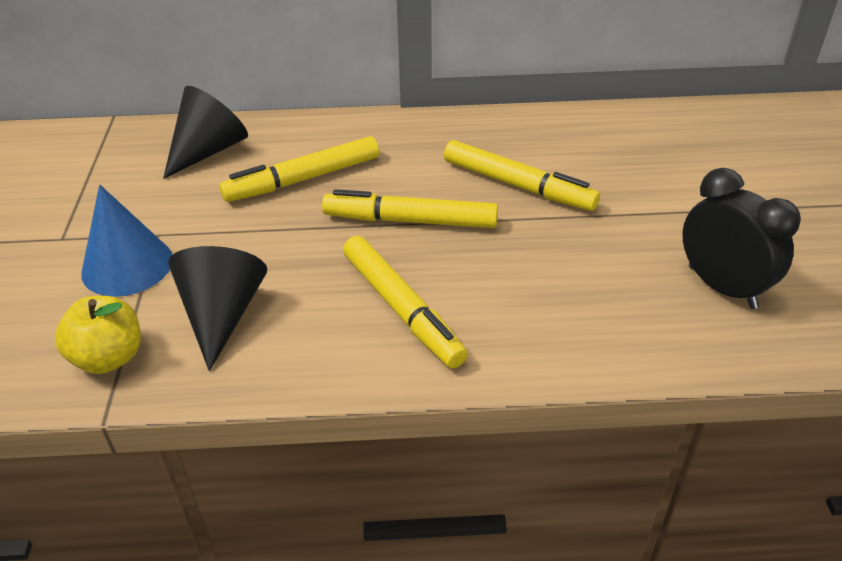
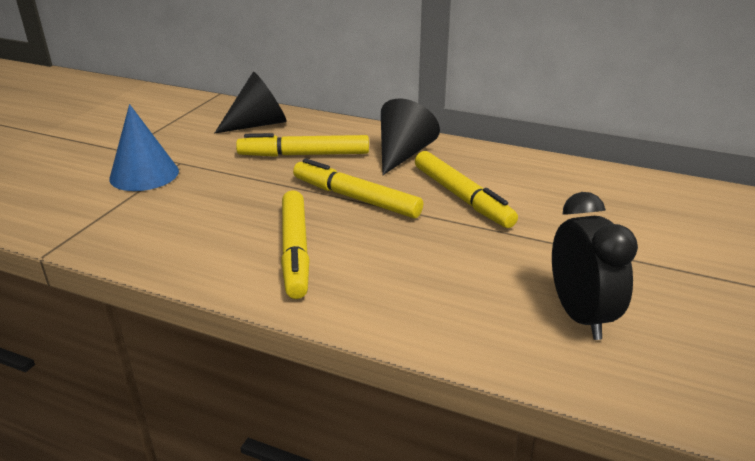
camera: 25 degrees right, 10 degrees down
(109, 358) = (81, 221): yellow apple -> none
(222, 315) = (172, 218): black cone -> black cone (403, 154)

